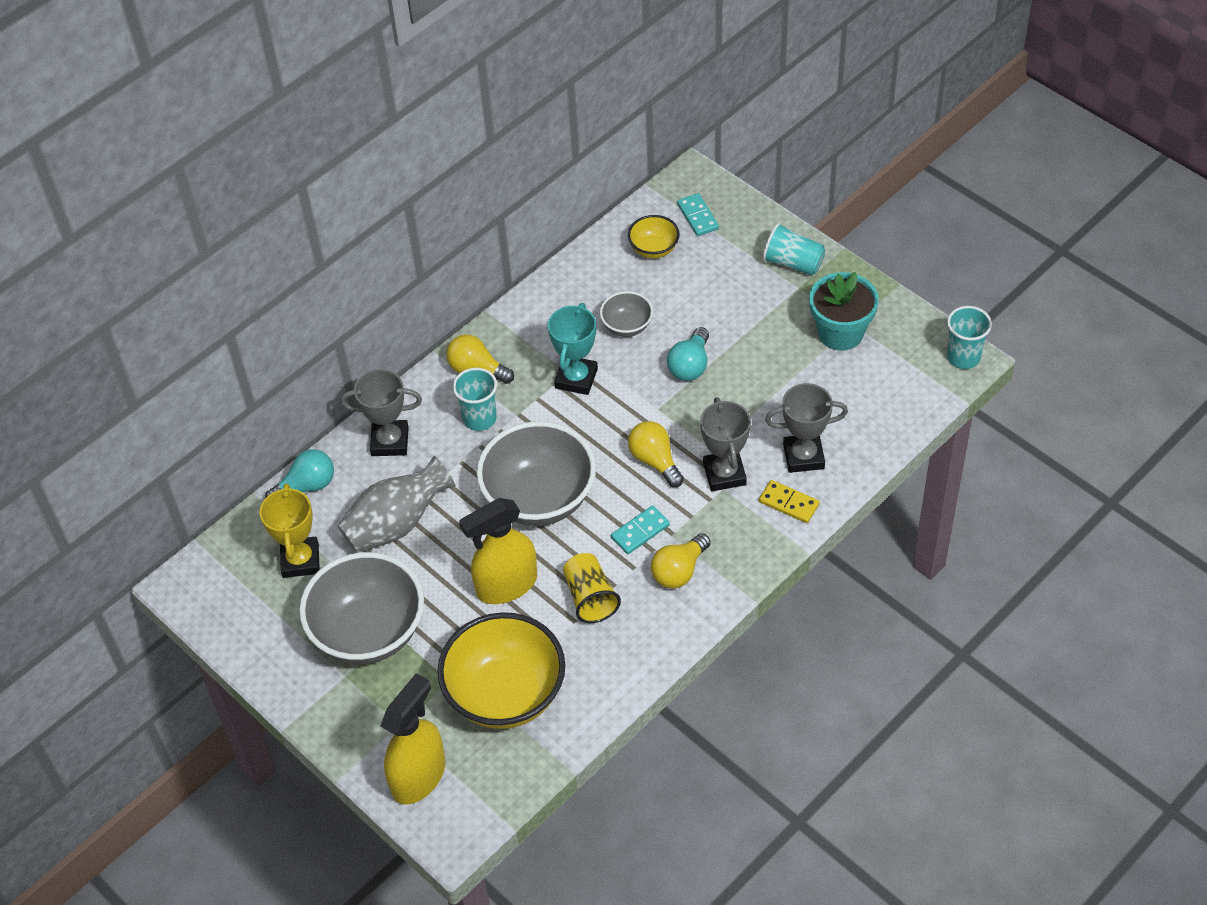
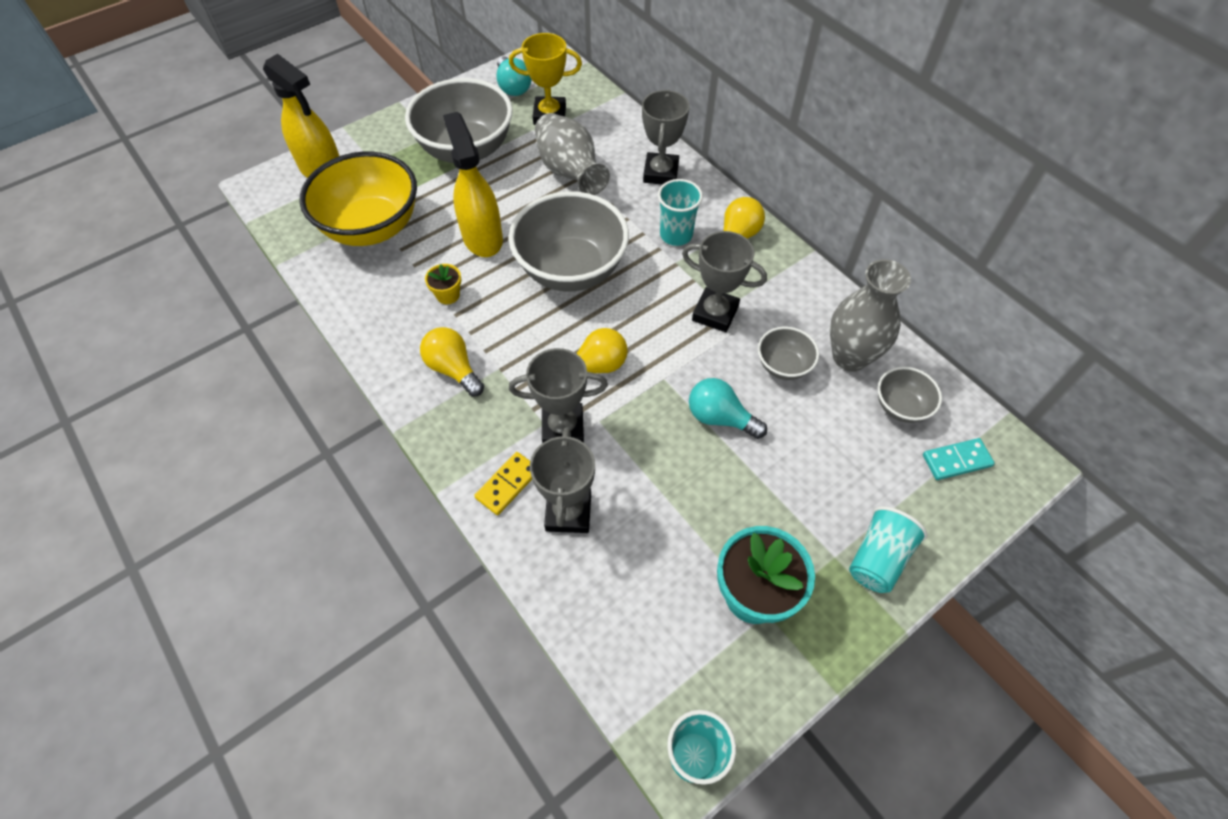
camera: 95 degrees right, 5 degrees up
(306, 486) = (623, 121): turquoise light bulb -> turquoise light bulb (513, 87)
(576, 378) = (715, 313): turquoise trophy -> grey trophy
(590, 597) = (448, 295): yellow cup -> yellow flower pot
(608, 282) = (850, 357): none -> grey vase
(640, 531) = (510, 343): turquoise domino -> none
(654, 249) = (900, 407): yellow bowl -> grey bowl

